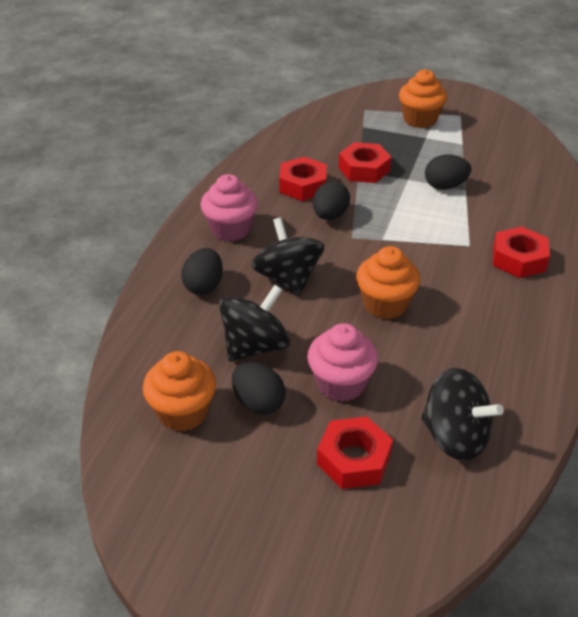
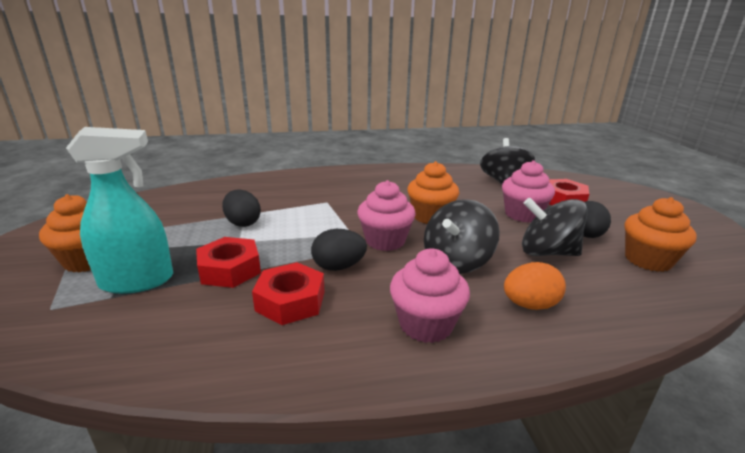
camera: 120 degrees left, 15 degrees down
(204, 286) = (529, 305): black egg -> orange egg
(354, 253) = (385, 241): none -> pink cupcake
(375, 135) = (138, 281): none -> turquoise spray bottle
(518, 259) = (328, 186): red nut -> none

